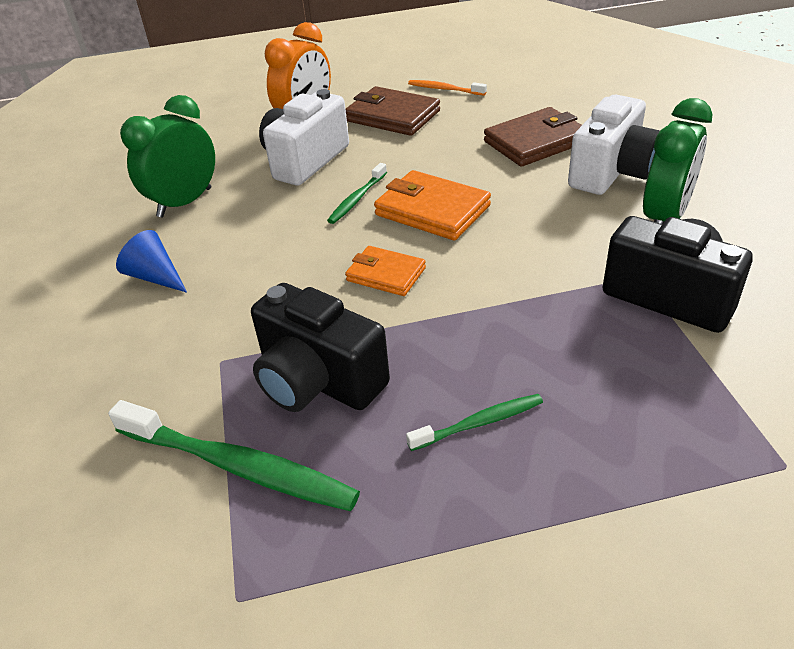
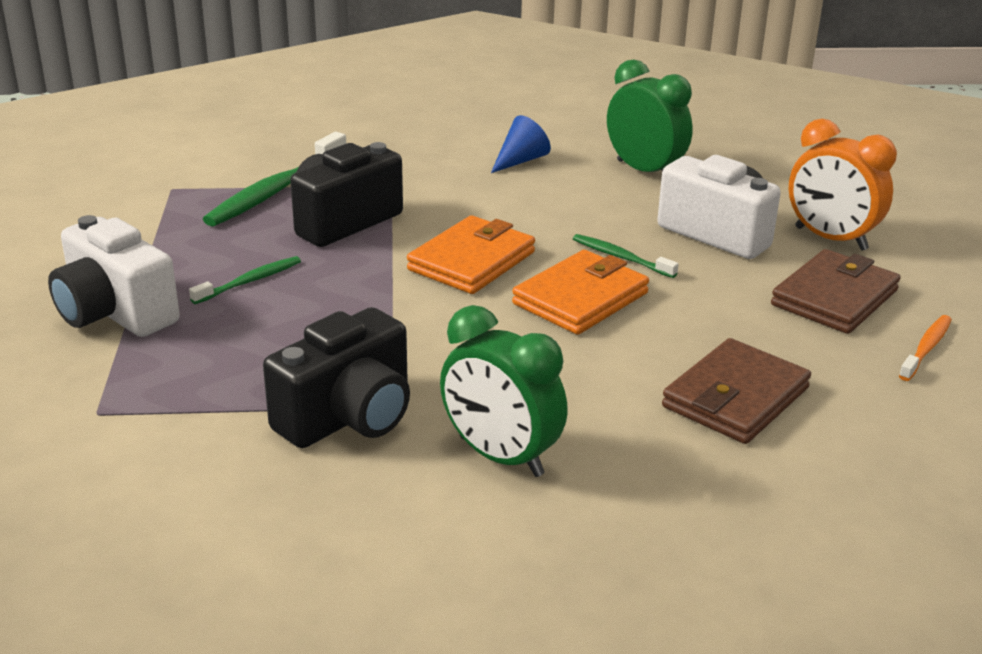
camera: 95 degrees right, 10 degrees down
(386, 274) = (472, 261): orange wallet -> orange wallet, size x1.59
(479, 423) = (249, 281): green toothbrush -> green toothbrush turned 120 degrees counterclockwise
(536, 142) = (735, 397): brown wallet -> brown wallet turned 60 degrees clockwise
(612, 172) = (630, 443): white camera -> white camera (115, 313)

